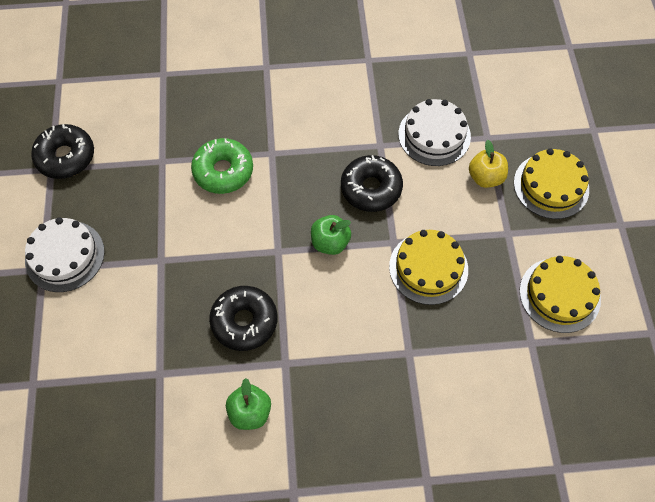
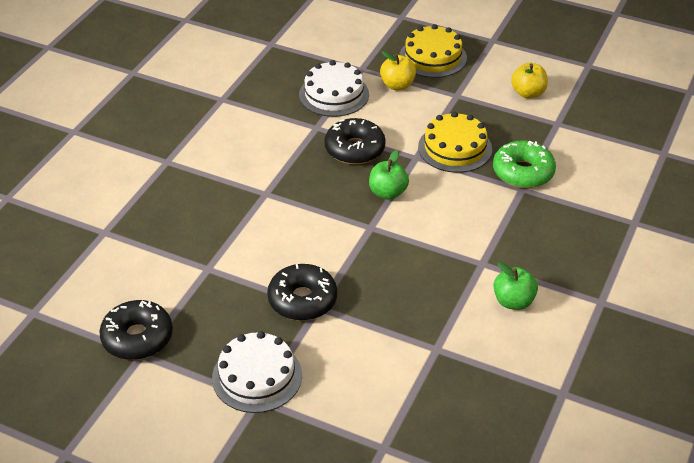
camera: 60 degrees left, 20 degrees down
(223, 171) = (257, 231): green donut -> green donut (523, 172)
(244, 321) = (424, 273): black donut -> black donut (302, 300)
(559, 294) = (528, 93): yellow cake -> yellow apple

